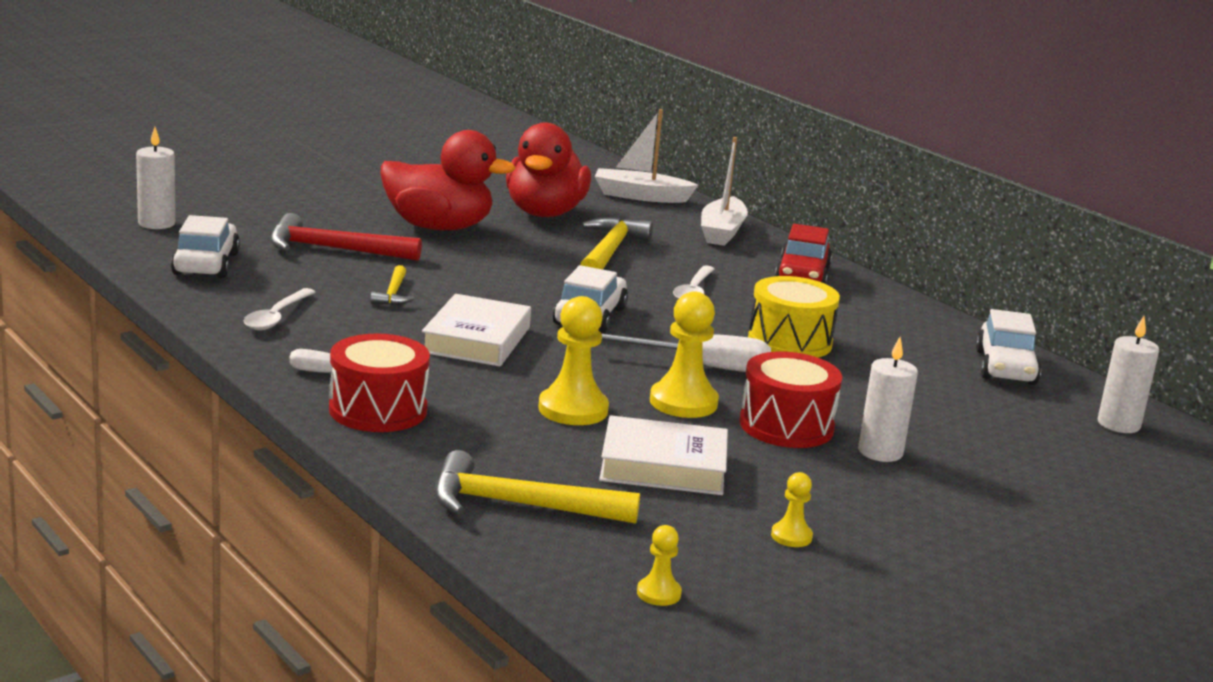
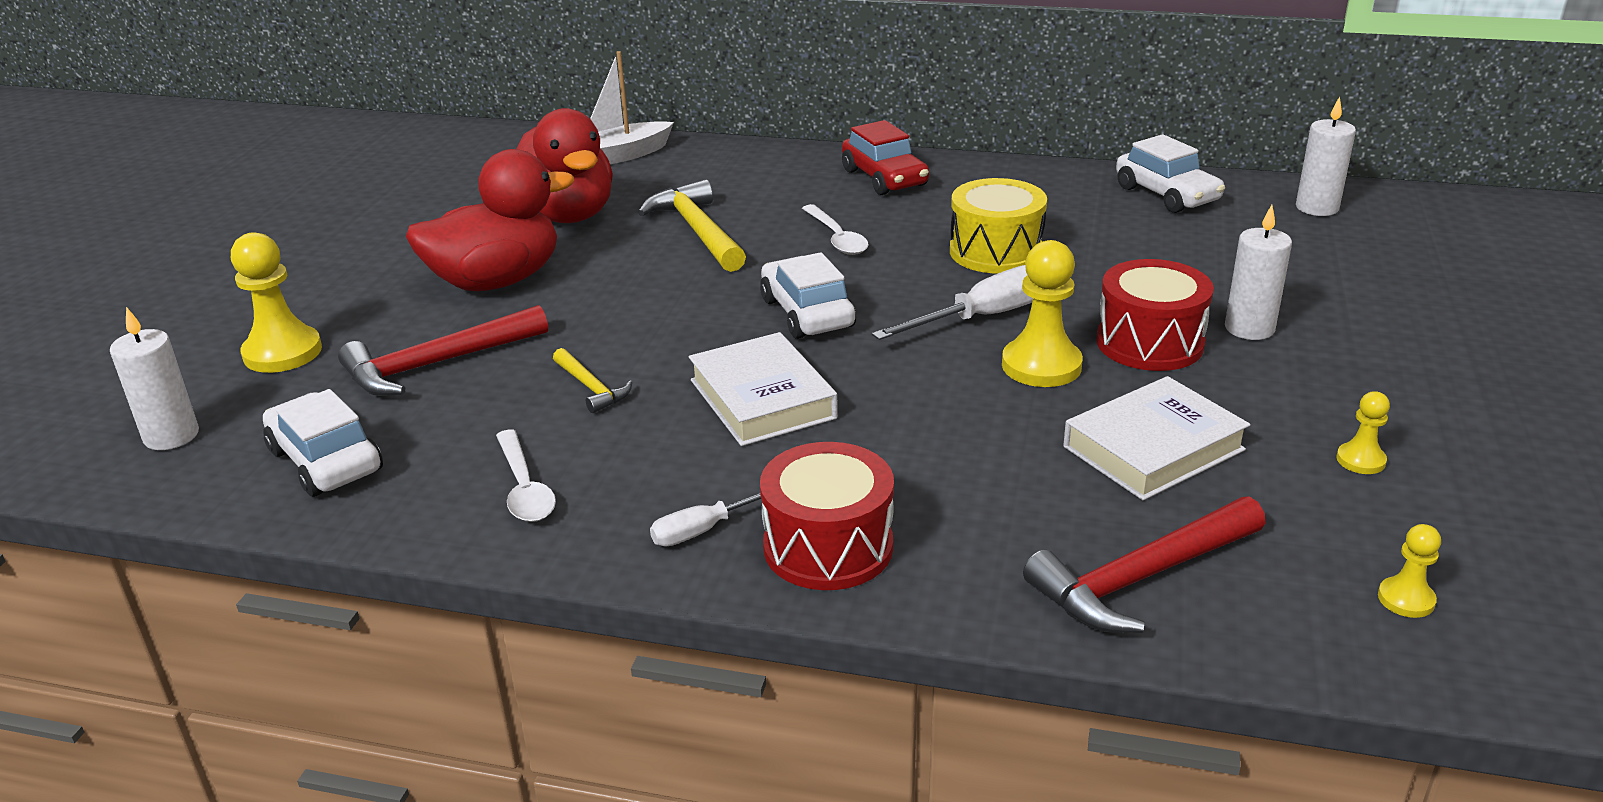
camera: 35 degrees left, 10 degrees up
(520, 505) = (1142, 578): yellow hammer -> red hammer
(573, 409) = (980, 430): yellow pawn -> yellow pawn (282, 352)
(722, 232) = (748, 163): white boat -> none

